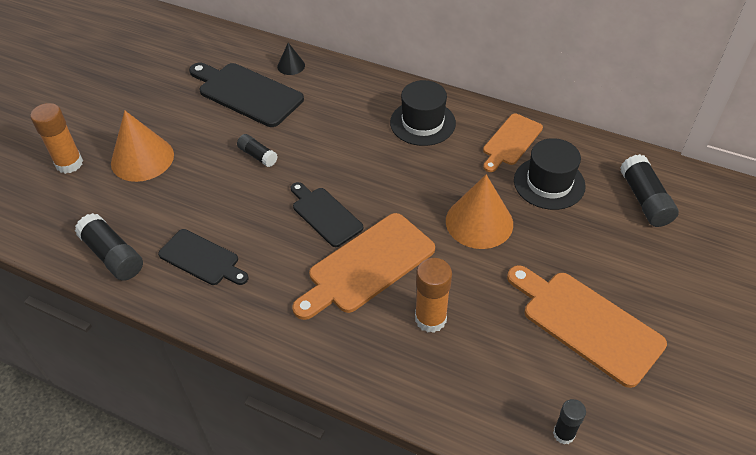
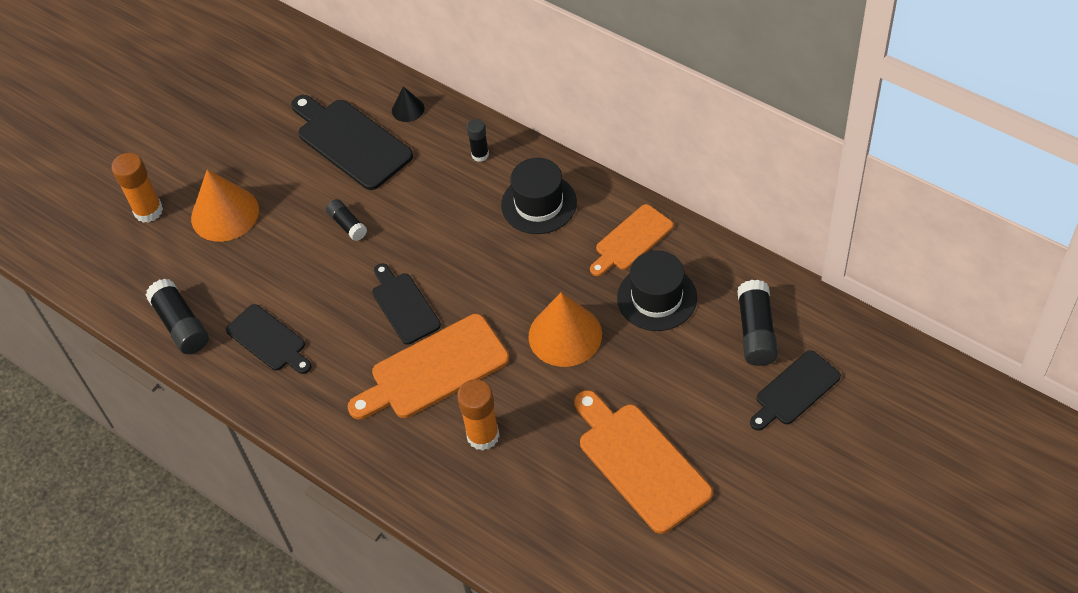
camera: 15 degrees right, 5 degrees up
(563, 434) = (578, 568): black glue stick -> black glue stick (480, 155)
(699, 243) = (795, 391): none -> black cutting board

